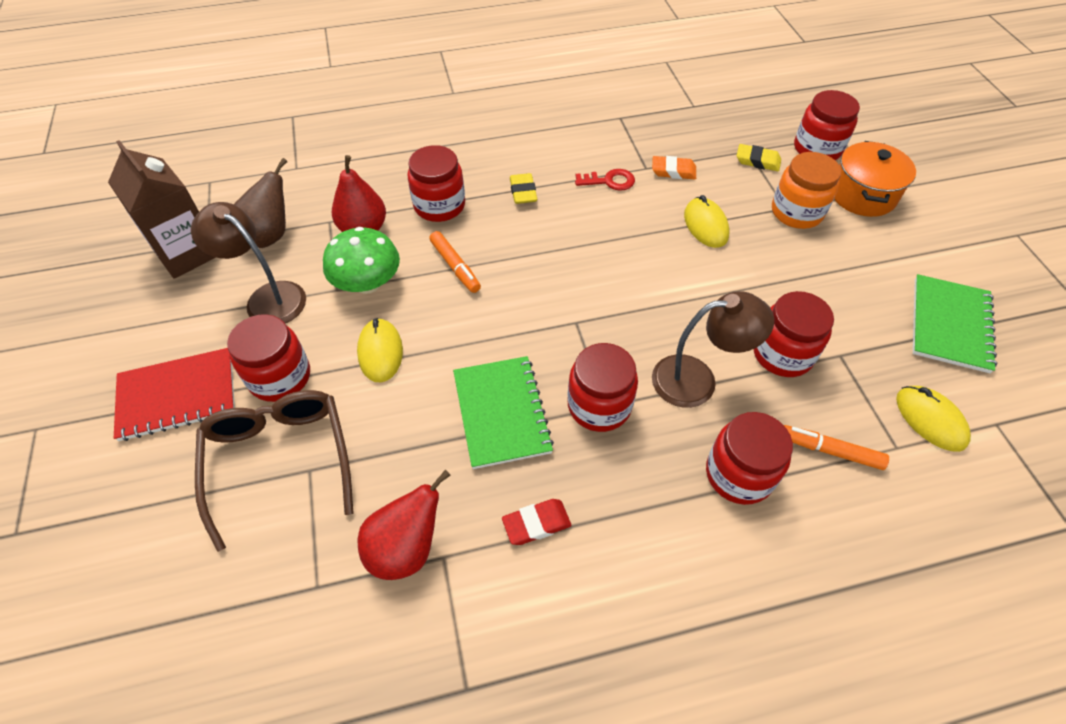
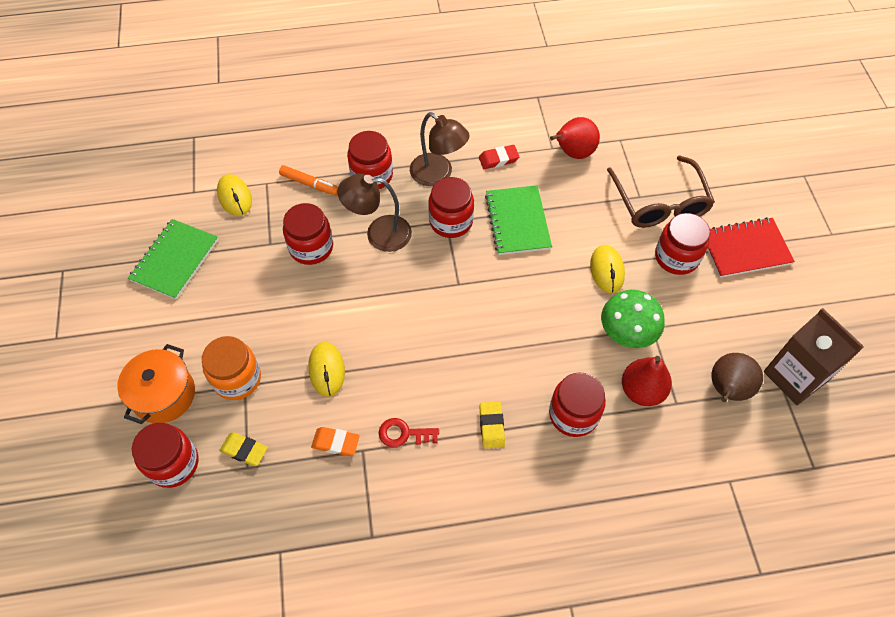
camera: 175 degrees left, 5 degrees up
(267, 298) = (707, 324): brown lamp -> brown lamp (438, 175)
(455, 266) = (554, 343): orange marker -> none

